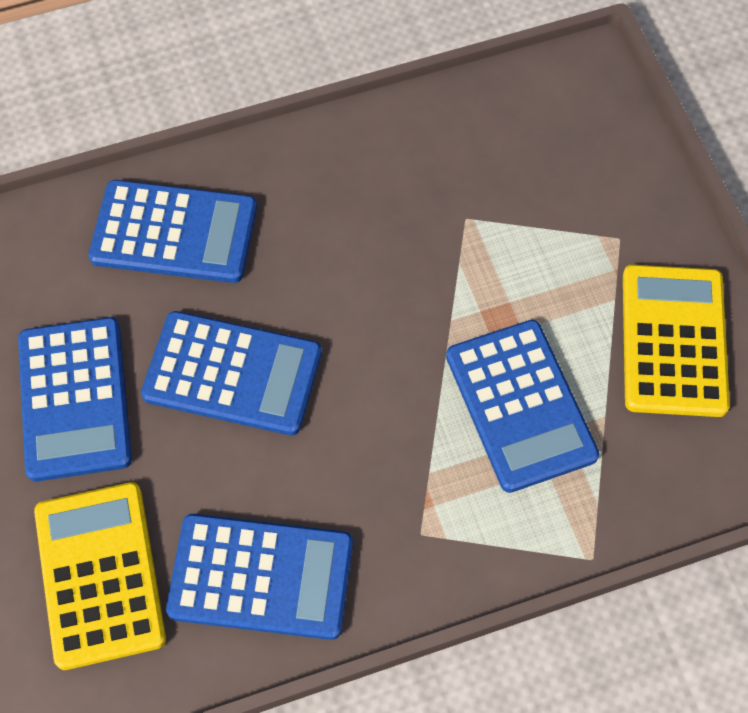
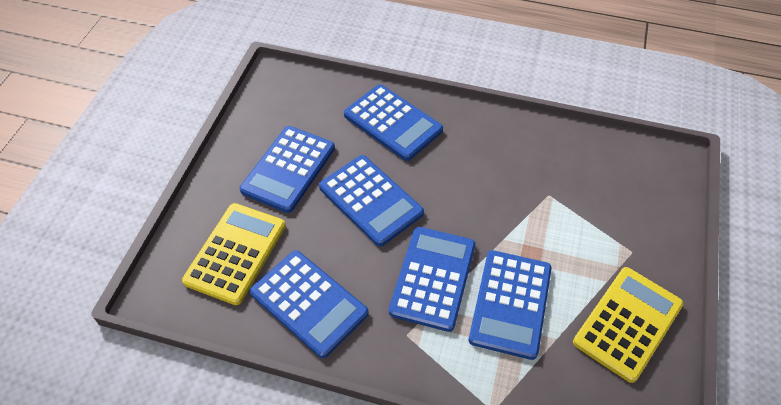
camera: 35 degrees right, 10 degrees down
(399, 434) = (433, 278): none -> blue calculator

